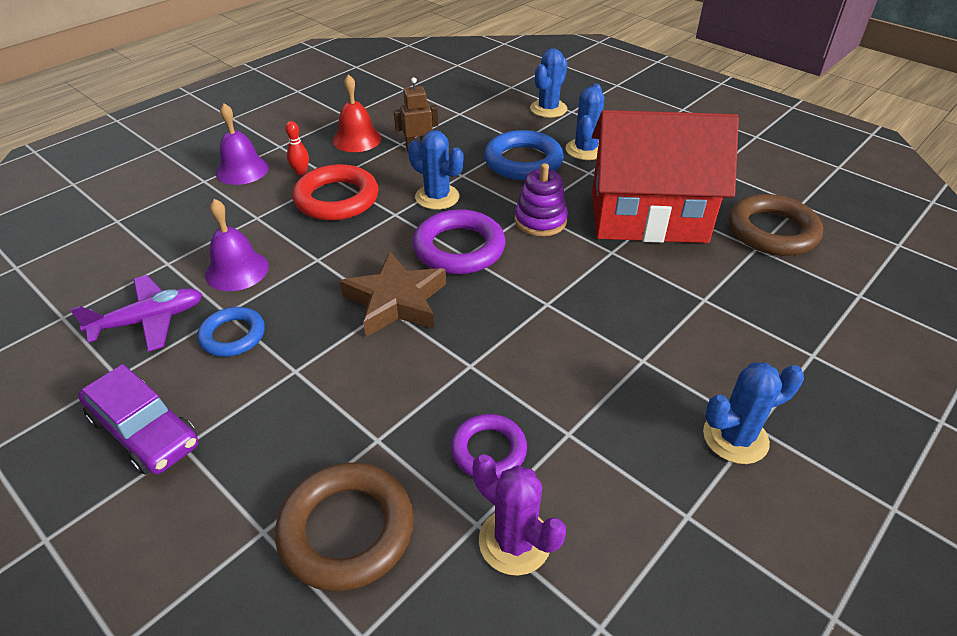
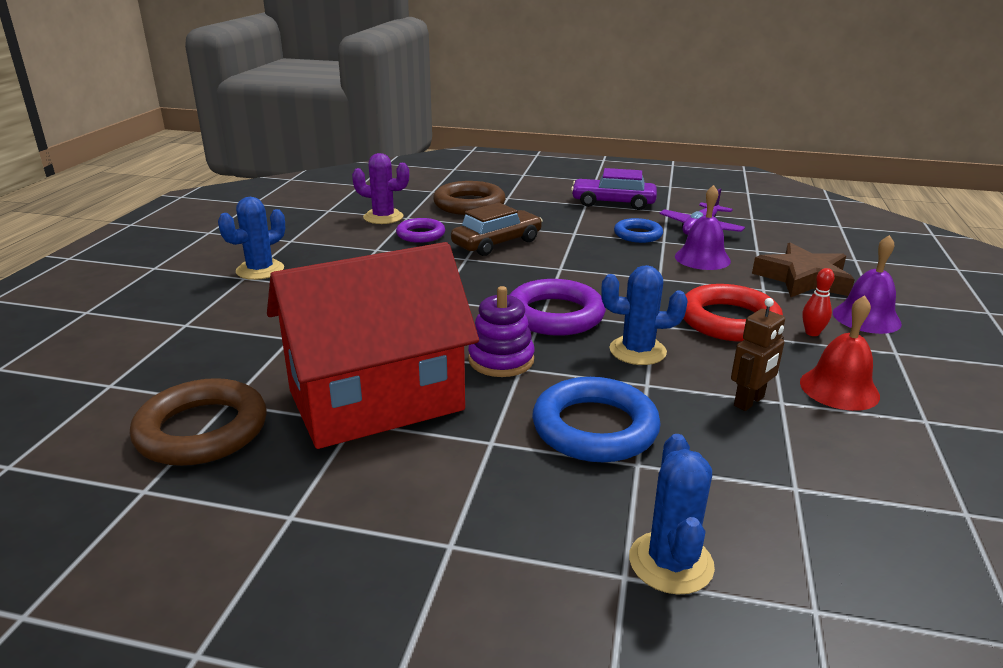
camera: 150 degrees right, 15 degrees down
(396, 301) = (559, 272): brown star -> brown star (803, 279)
(408, 384) = (497, 243): none -> brown car
(585, 150) = (525, 482): blue cactus -> none

